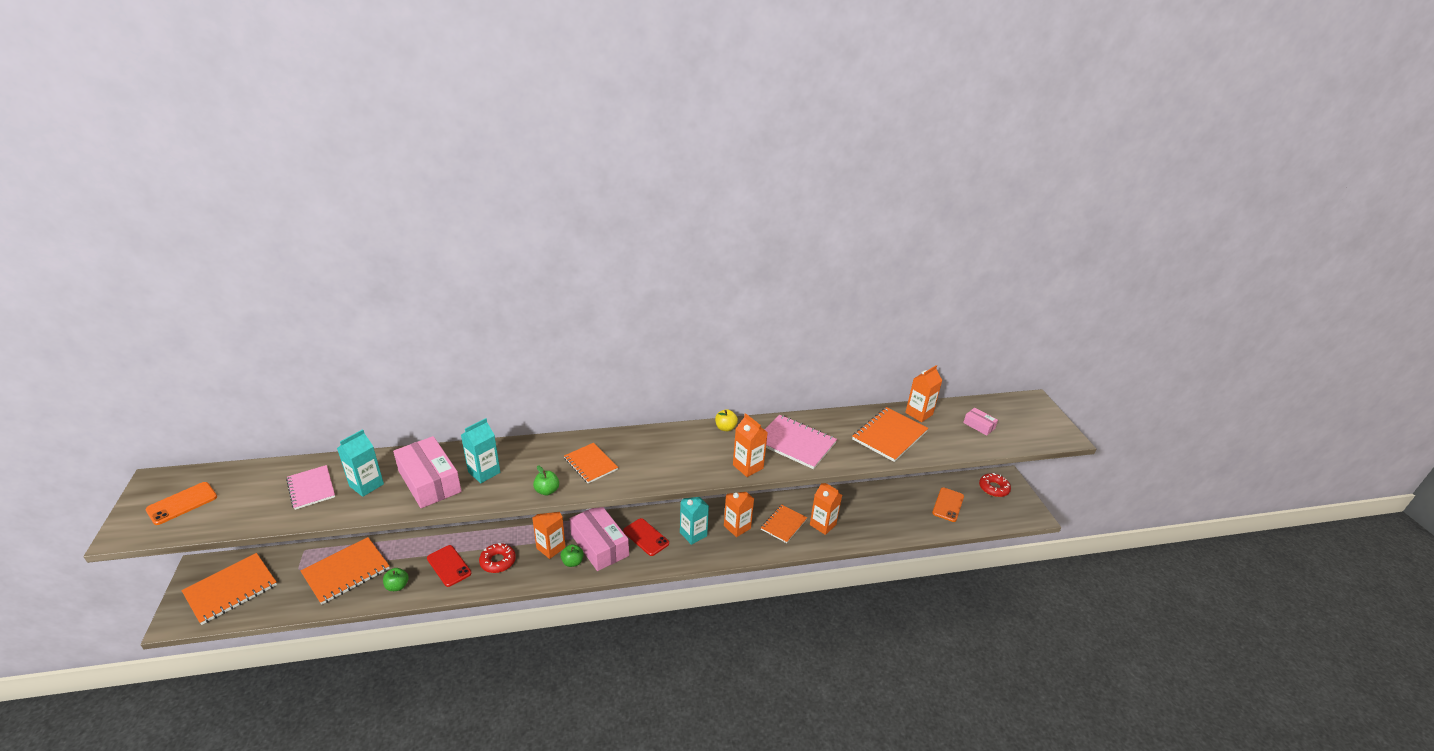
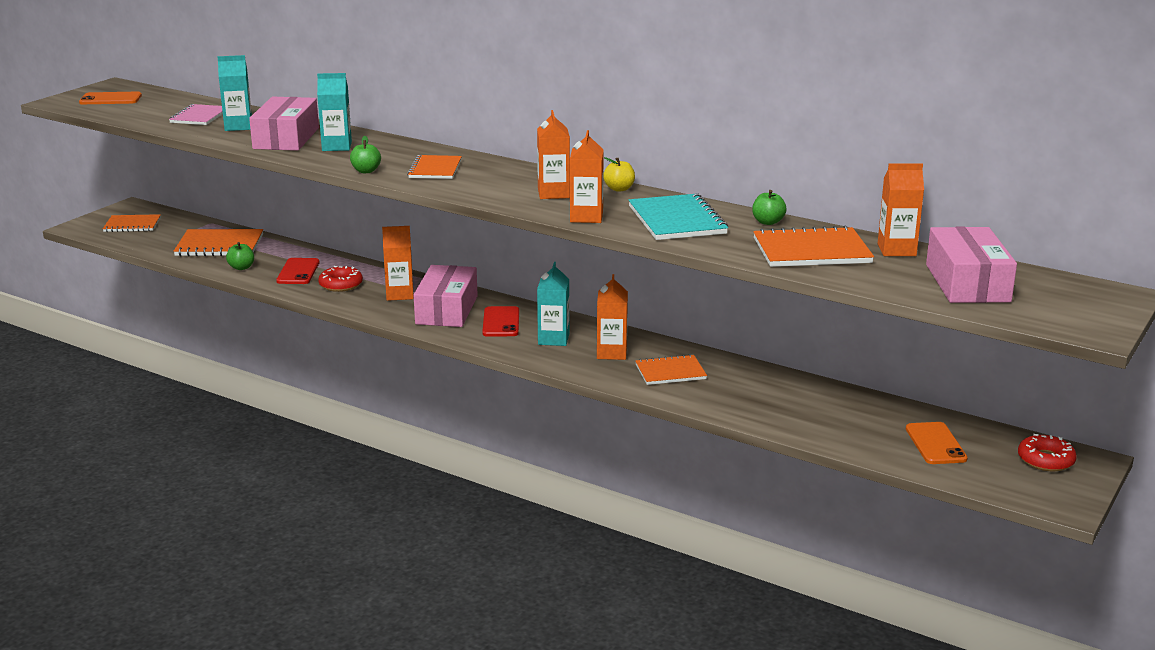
camera: 45 degrees right, 10 degrees down
(231, 589) = (132, 225): orange notebook -> orange notebook, size x0.66
(572, 562) = (403, 310): green apple -> green apple (768, 222)
(795, 443) = (677, 220): pink notebook -> turquoise notebook
(822, 524) = (720, 390): orange carton -> orange carton (553, 193)
(948, 505) = (935, 444): orange phone -> orange phone turned 75 degrees counterclockwise
(979, 425) = (967, 283): pink box -> pink box, size x2.11

